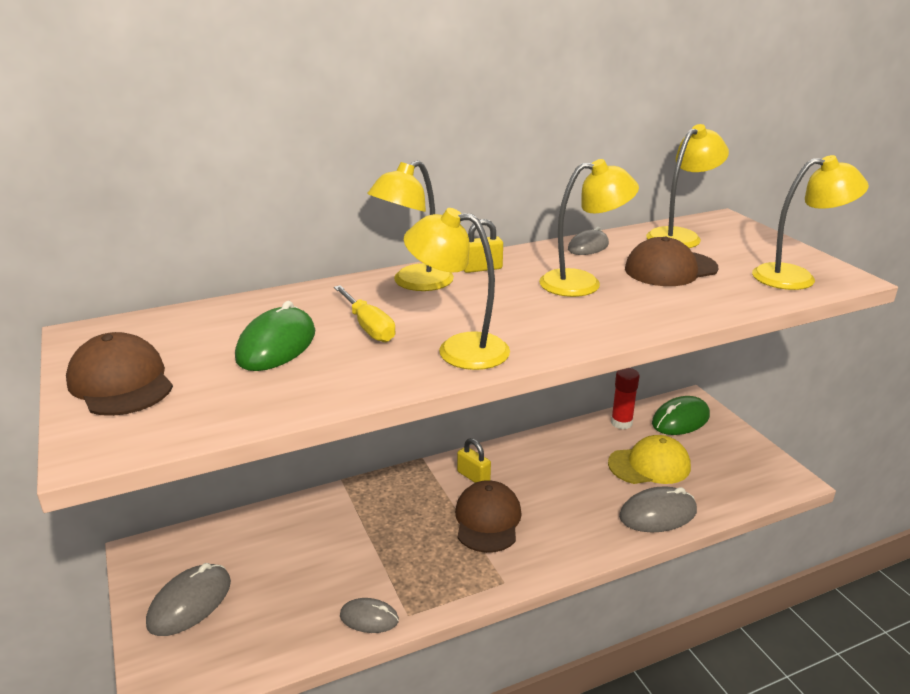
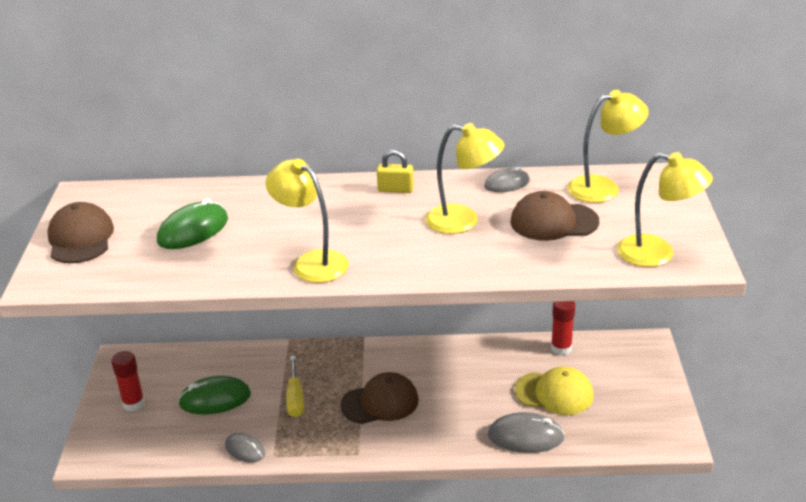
camera: 25 degrees right, 5 degrees up
(190, 603) = (133, 403): grey mouse -> red glue stick
(368, 327) = (265, 228): yellow screwdriver -> yellow screwdriver (295, 398)
(413, 283) = (331, 194): yellow lamp -> none
(473, 477) = (394, 364): yellow padlock -> none
(487, 520) = (380, 402): brown cap -> brown cap turned 45 degrees clockwise
(680, 420) = (620, 359): green mouse -> green mouse (215, 399)

